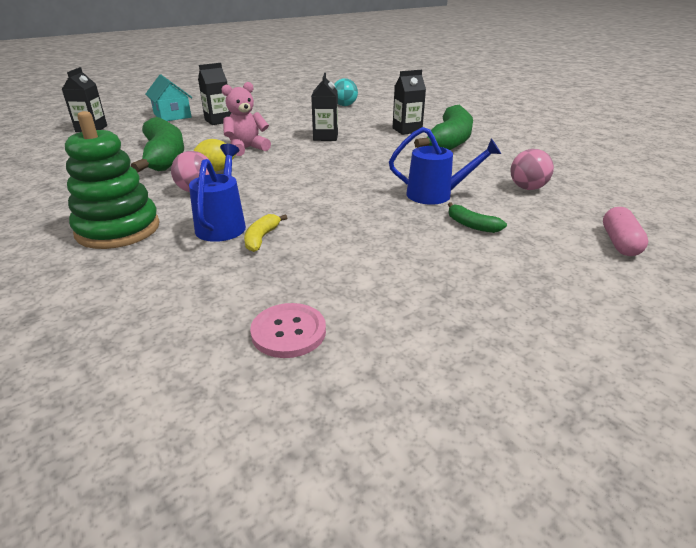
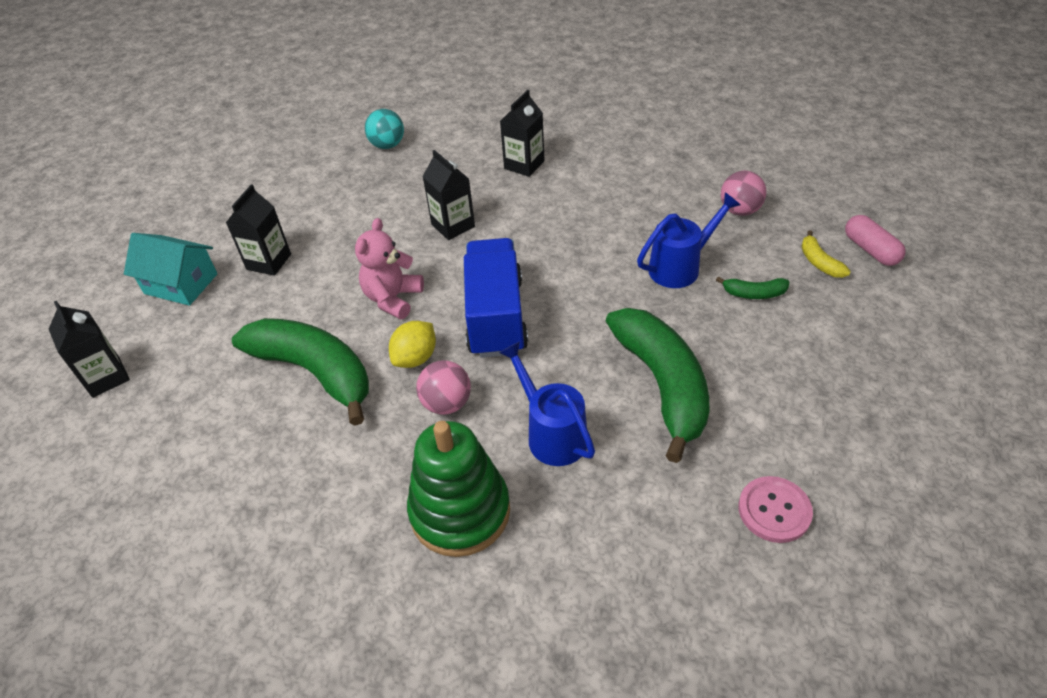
camera: 35 degrees left, 15 degrees up
(261, 238) = (612, 427): yellow banana -> yellow banana (819, 262)
(284, 172) = (496, 317): none -> blue truck
(450, 141) = (591, 164): green banana -> green banana (663, 384)

